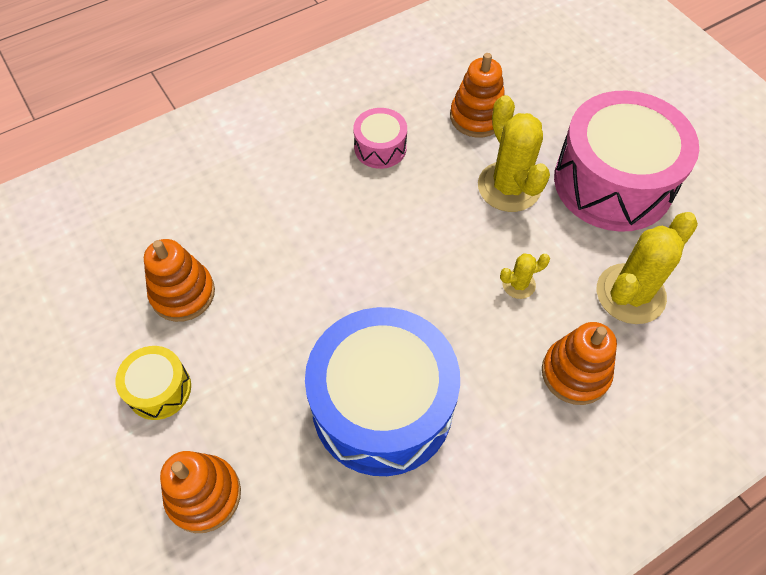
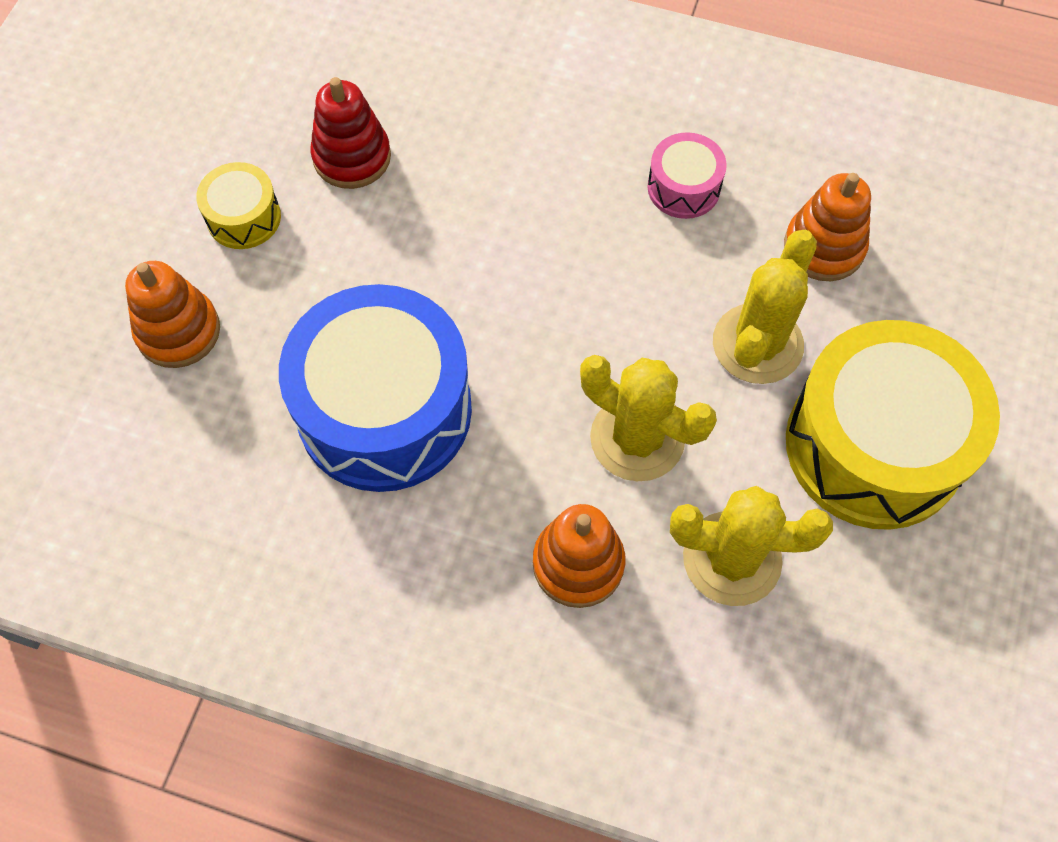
camera: 50 degrees right, 5 degrees up
(183, 293) = (352, 157): orange stacking toy -> red stacking toy
(518, 284) = (637, 438): yellow cactus -> yellow cactus, size x2.06
(613, 182) = (874, 445): pink drum -> yellow drum

